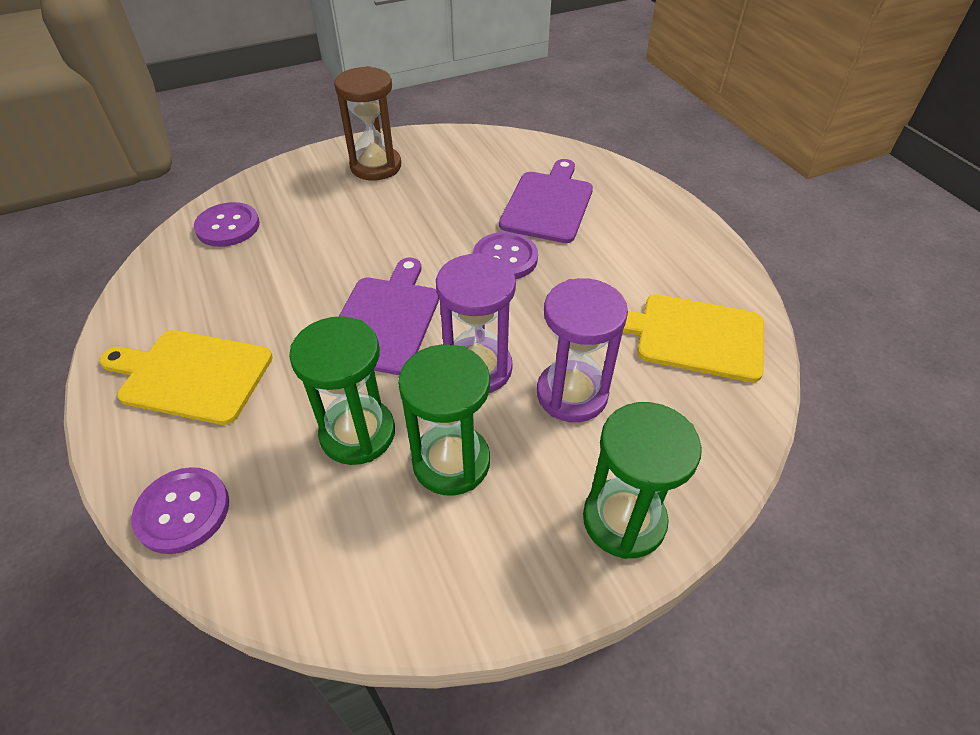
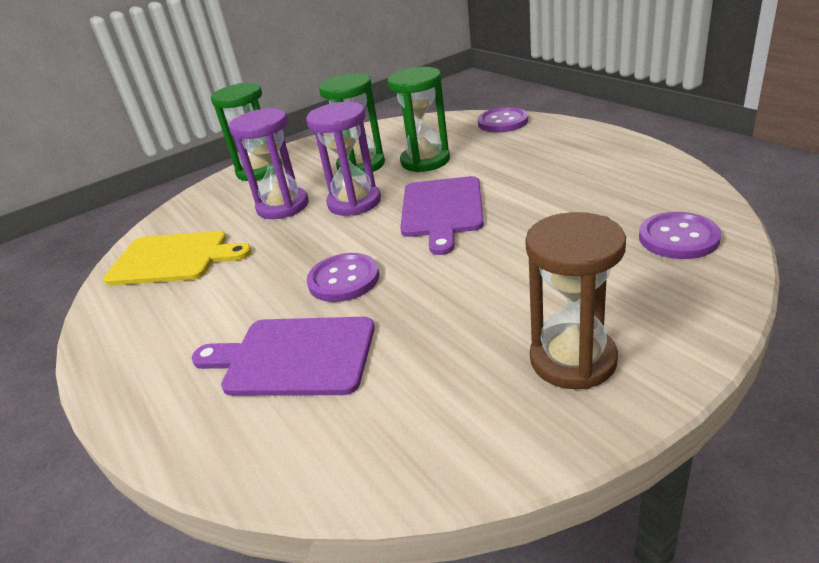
camera: 175 degrees right, 15 degrees down
(191, 375) = (564, 154): yellow cutting board -> none
(548, 204) = (293, 356): purple cutting board -> purple cutting board turned 90 degrees clockwise

